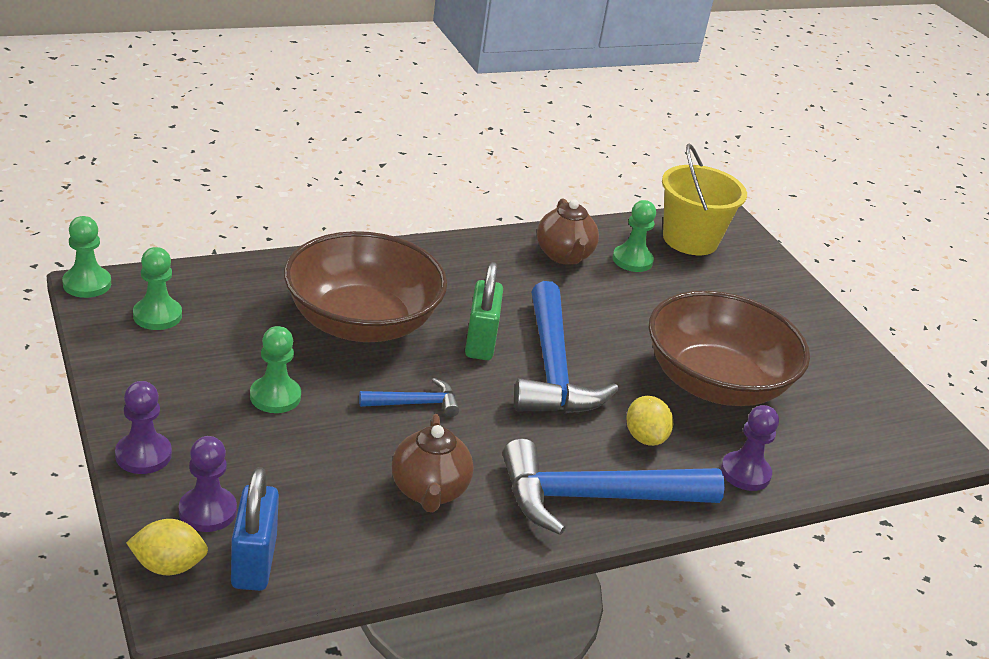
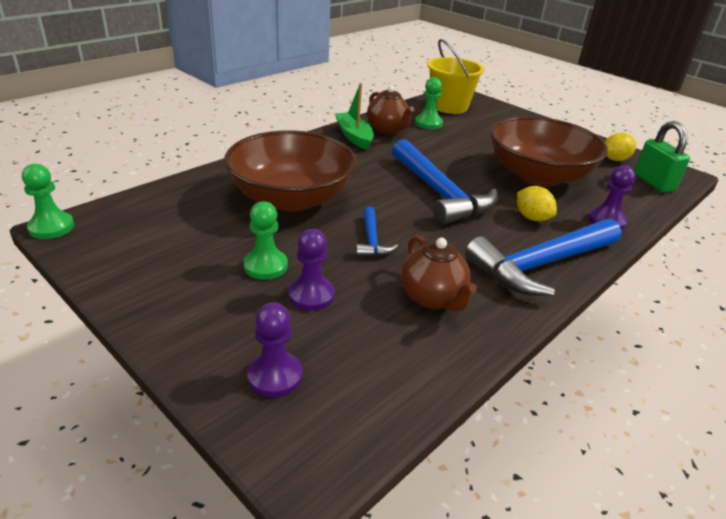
camera: 20 degrees left, 0 degrees up
(143, 455) = (185, 347): purple pawn -> purple pawn (311, 295)
(157, 316) = (128, 234): green pawn -> none
(168, 566) = (273, 441): yellow lemon -> yellow lemon (614, 159)
(254, 562) = (346, 406): blue padlock -> none
(415, 404) = (371, 240): blue hammer -> blue hammer turned 120 degrees clockwise
(480, 342) = (381, 190): green padlock -> green padlock (653, 182)
(508, 255) = (354, 137): none -> green boat

